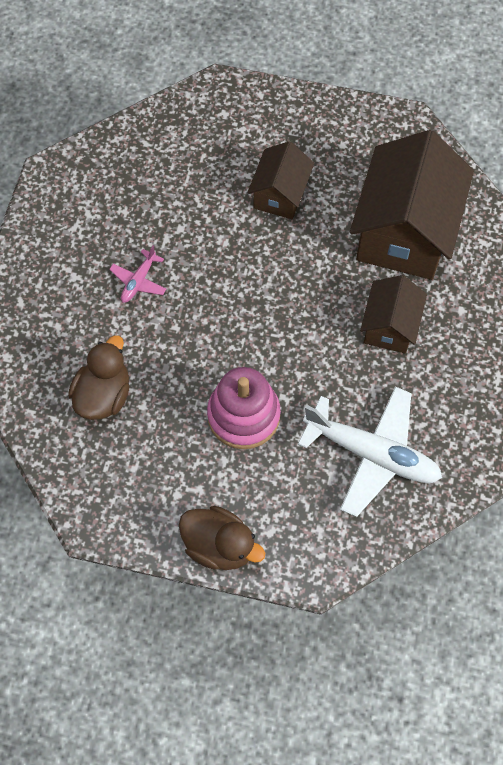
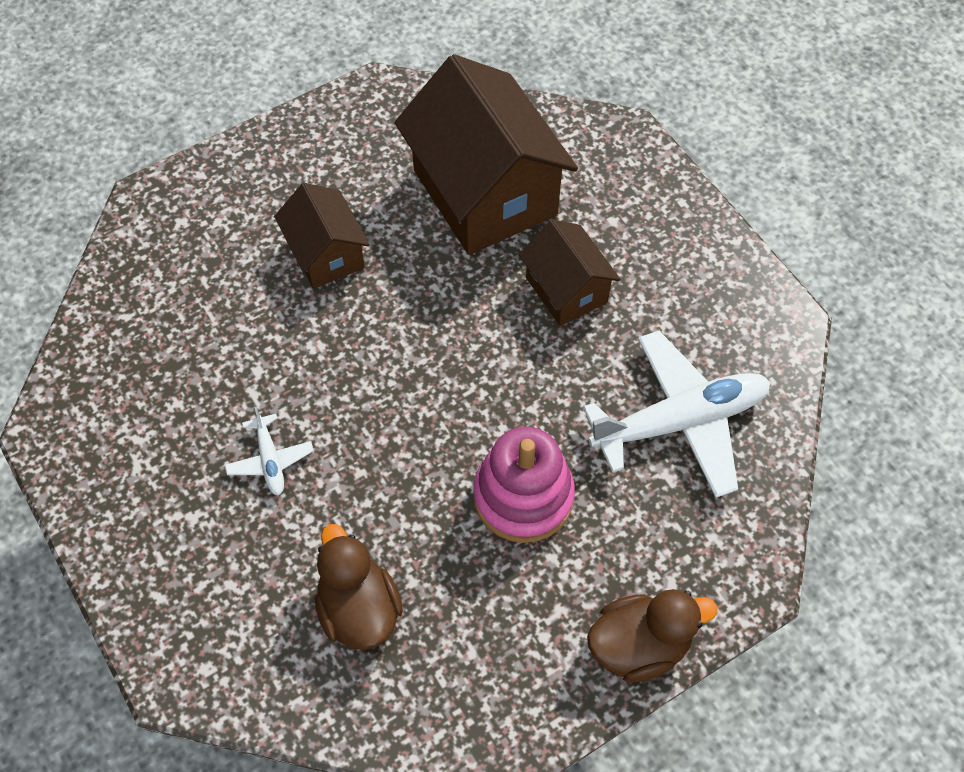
camera: 45 degrees left, 5 degrees down
(139, 281) = (270, 460): pink plane -> white plane

